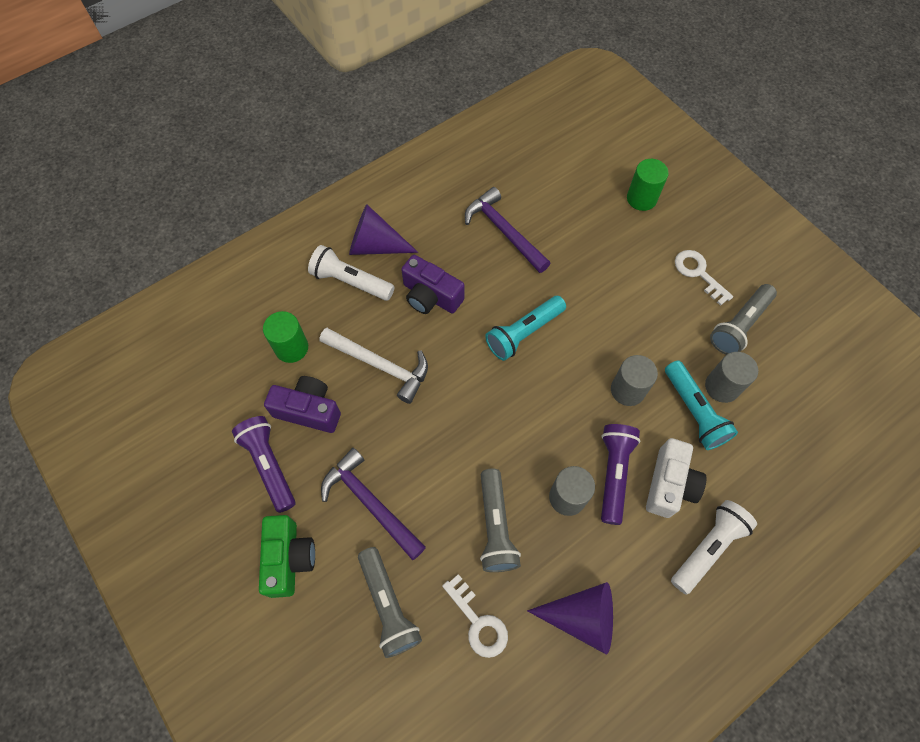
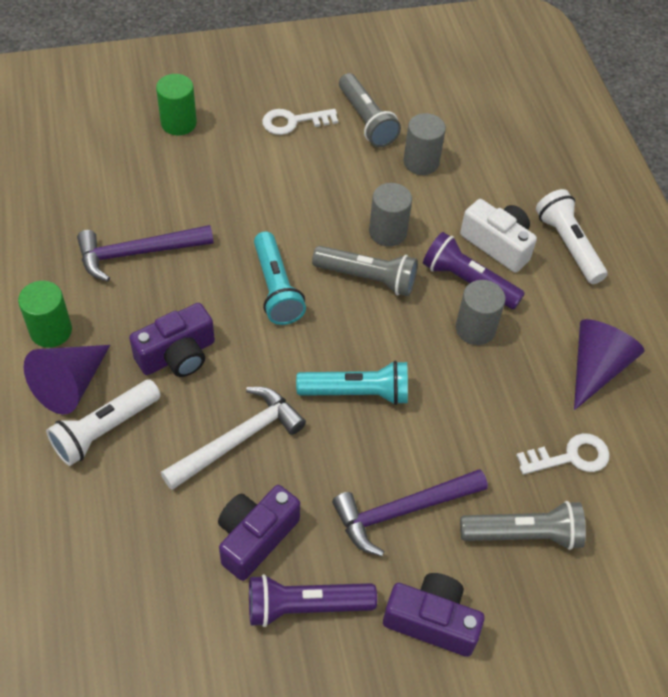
camera: 70 degrees left, 10 degrees down
(289, 558) = (431, 621): green camera -> purple camera
(291, 348) = (158, 528): green cylinder -> green cylinder (51, 331)
(495, 526) = (479, 402): grey flashlight -> grey flashlight (367, 278)
(694, 411) = (435, 193): turquoise flashlight -> turquoise flashlight (357, 392)

